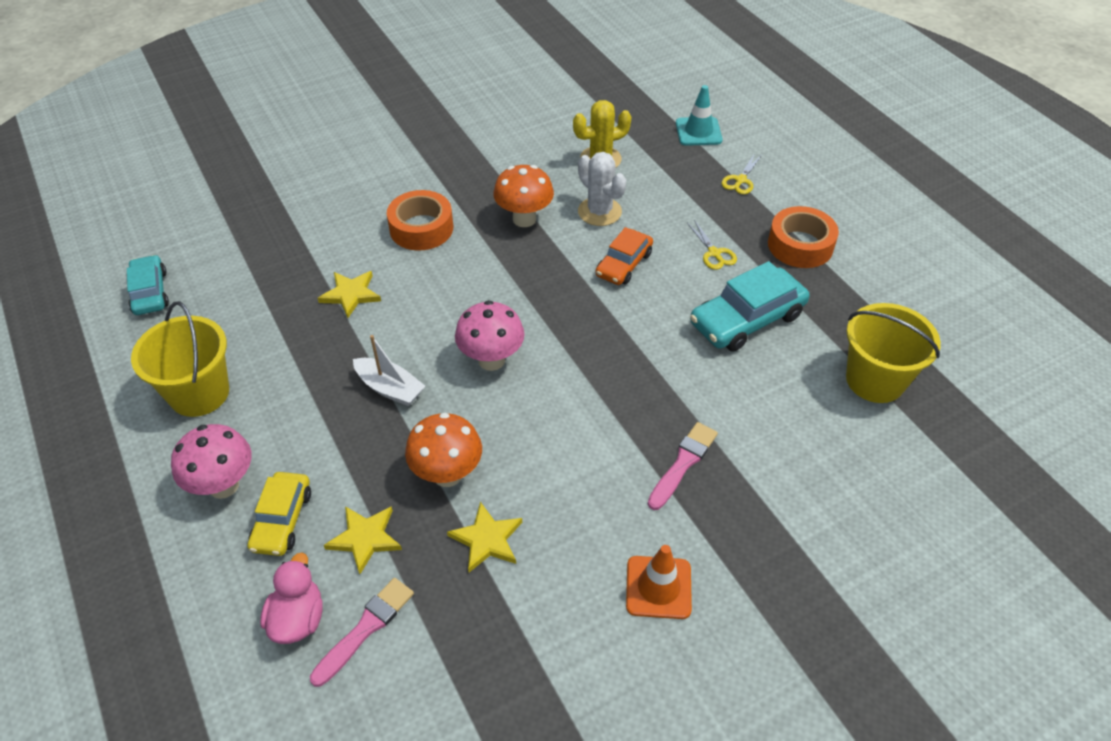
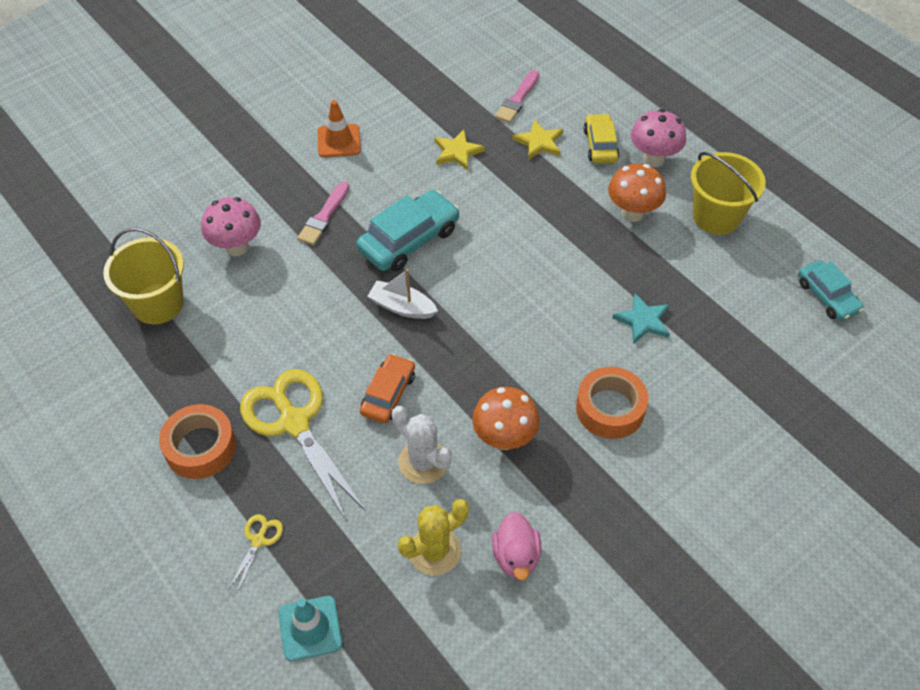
camera: 170 degrees right, 5 degrees up
(298, 619) = (560, 98): pink duck -> pink duck (516, 556)
(351, 294) = (643, 320): yellow star -> turquoise star
(390, 388) = (567, 241): white boat -> white boat (402, 307)
(447, 474) = (498, 186): orange mushroom -> orange mushroom (632, 213)
(491, 360) = (492, 276): pink mushroom -> pink mushroom (237, 247)
(714, 253) = (294, 422): yellow scissors -> yellow scissors, size x2.32
(747, 319) = (265, 348): turquoise car -> turquoise car (409, 240)

